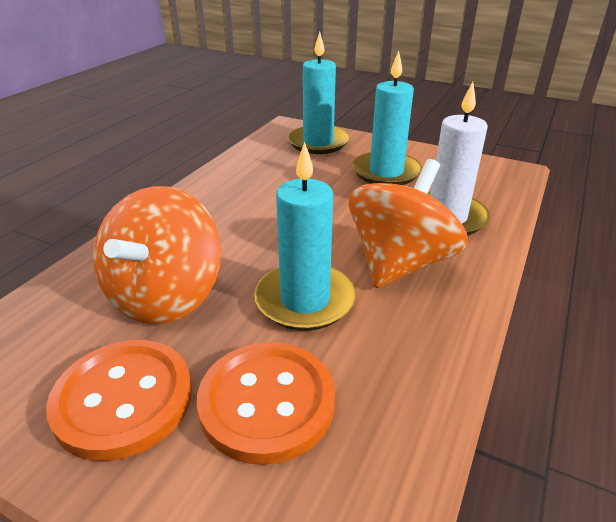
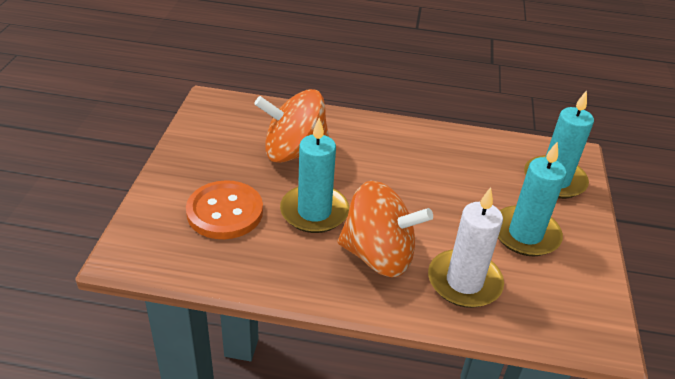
camera: 70 degrees right, 5 degrees up
(123, 400) = (213, 162): orange button -> none

